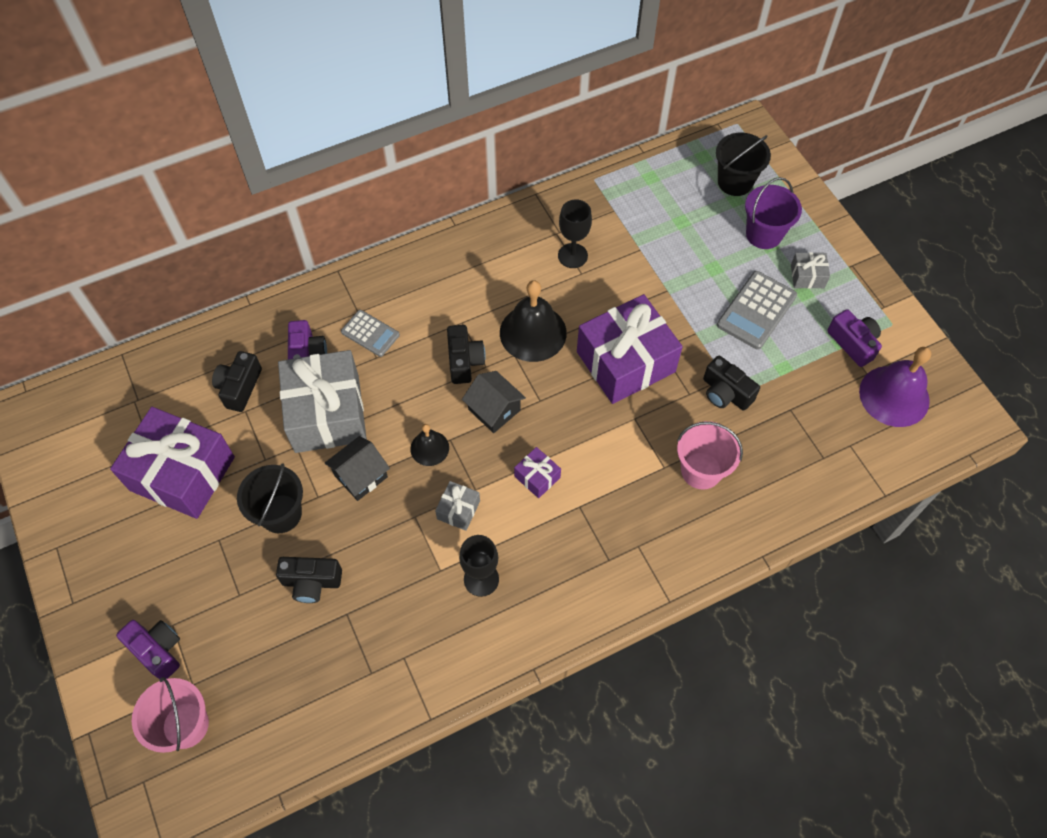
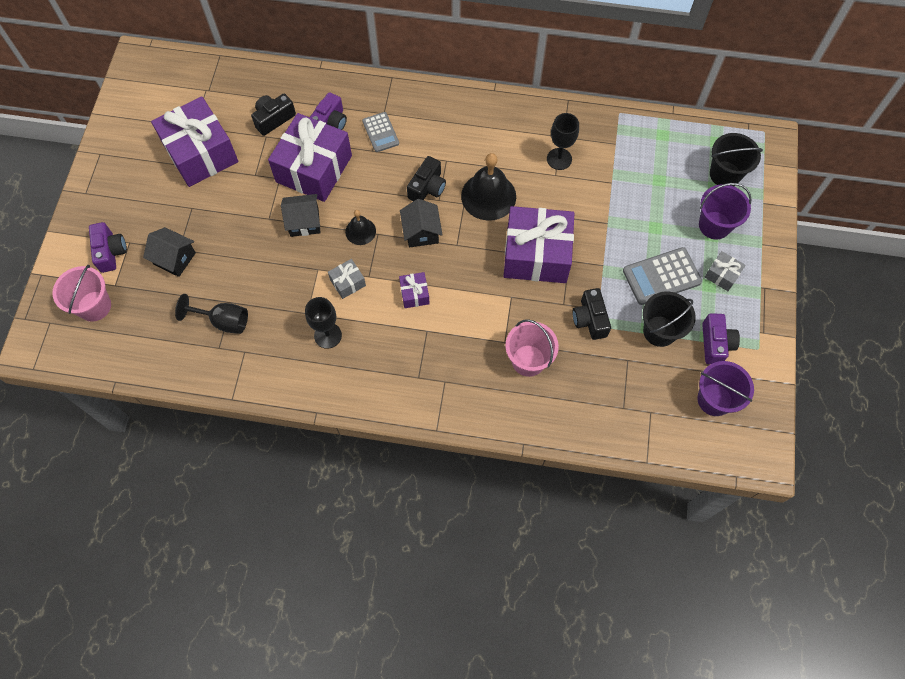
camera: 35 degrees right, 5 degrees up
(242, 608) = (174, 258): none -> black house
(281, 513) = (239, 215): black bucket -> black bucket (659, 331)
(311, 582) = (225, 269): black camera -> none
(327, 413) = (314, 169): grey gift -> purple gift
(353, 640) = (223, 321): none -> black goblet
(894, 396) = (714, 399): purple bell -> purple bucket

